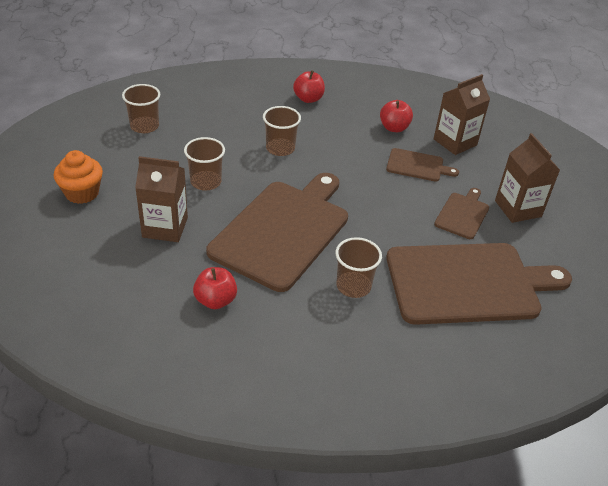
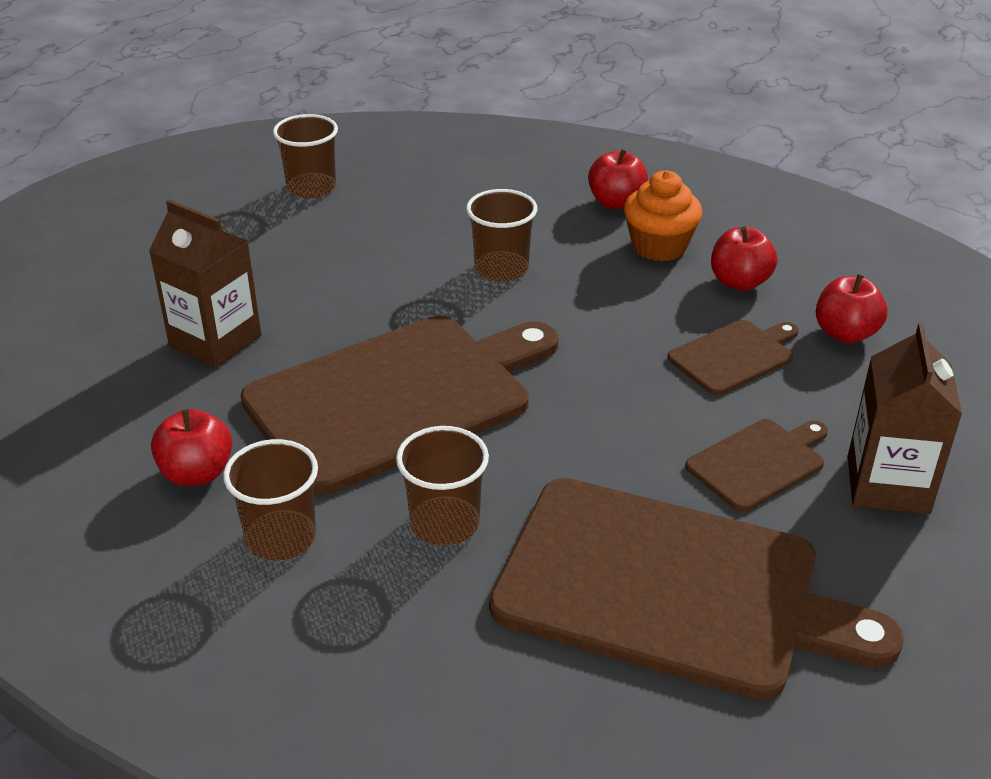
camera: 30 degrees right, 5 degrees down
(82, 193) = (140, 260): orange cupcake -> orange cupcake (659, 246)
(206, 182) = (335, 290): brown cup -> brown cup (281, 538)
(417, 166) = (734, 356): brown cutting board -> brown cutting board turned 75 degrees counterclockwise
(455, 142) = (845, 333): brown carton -> red apple

